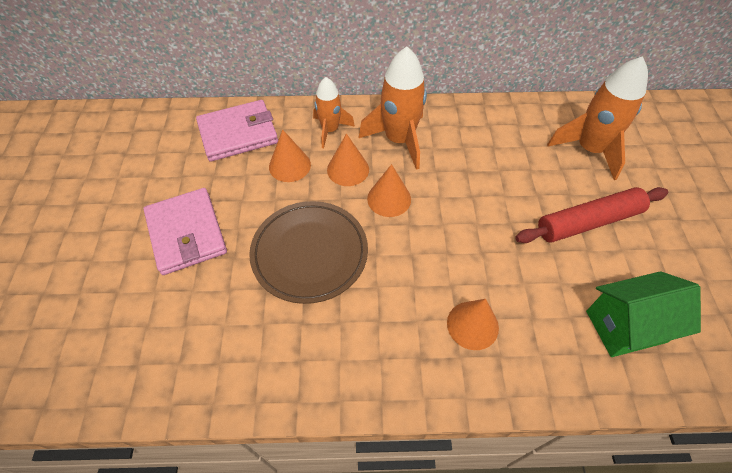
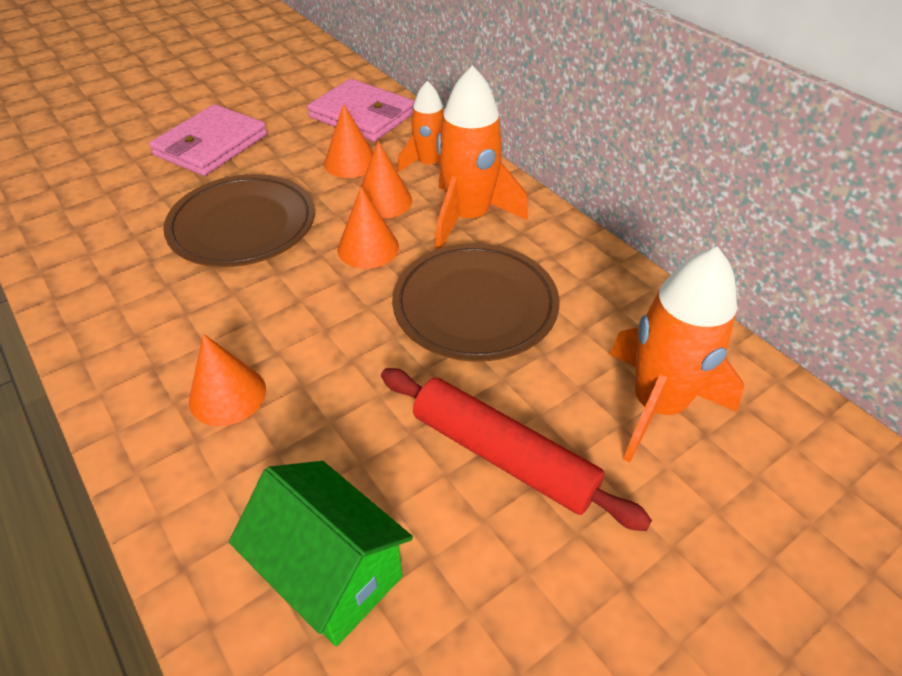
camera: 55 degrees right, 10 degrees down
(477, 177) = (475, 306): none -> brown plate

